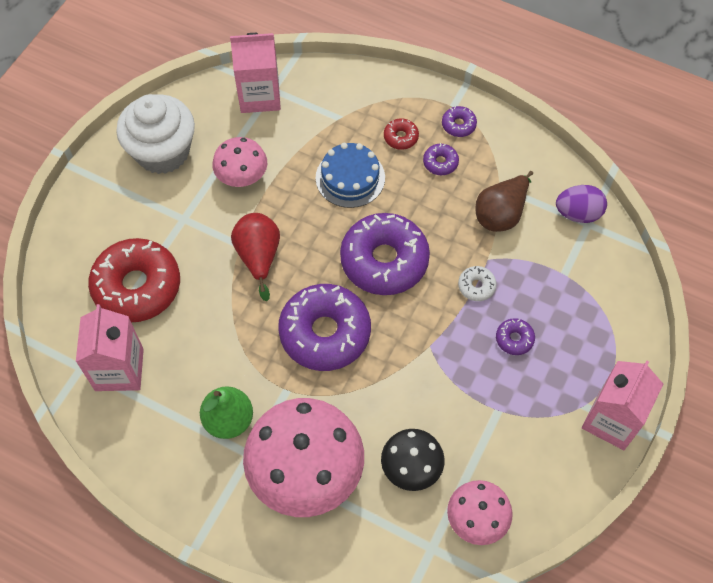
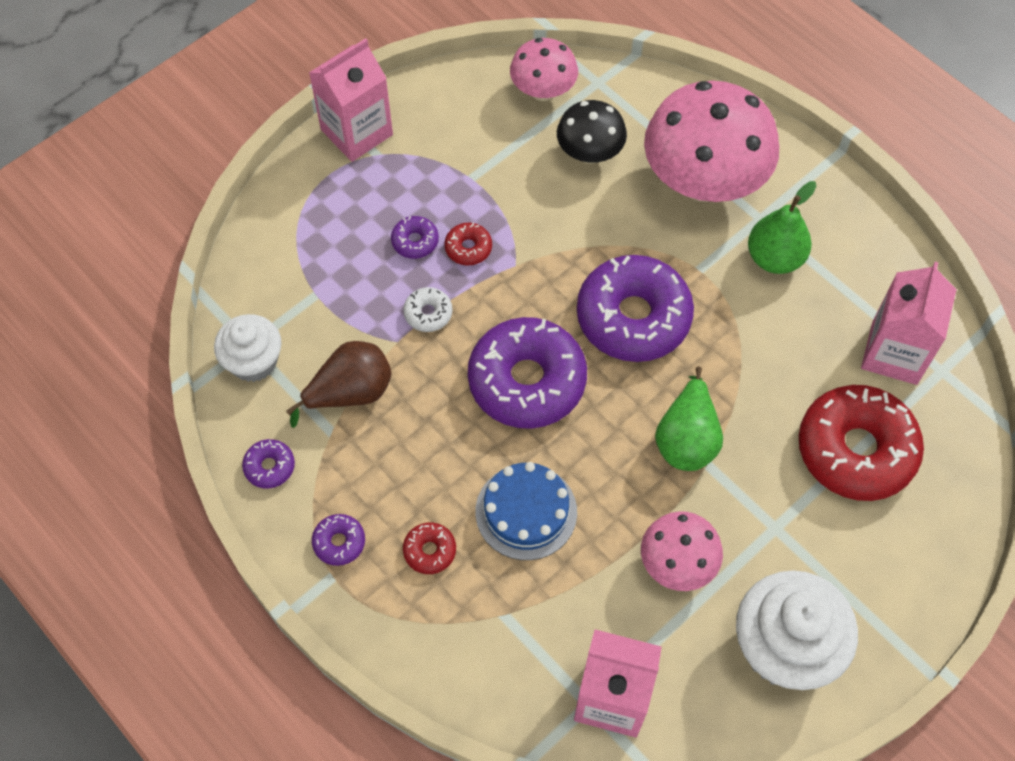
camera: 160 degrees left, 0 degrees up
(258, 257) = (687, 439): red pear -> green pear
(440, 163) = (393, 492): purple donut -> purple donut (269, 467)
(471, 347) = (468, 248): none -> red donut
(578, 213) = (253, 361): purple egg -> white cupcake

